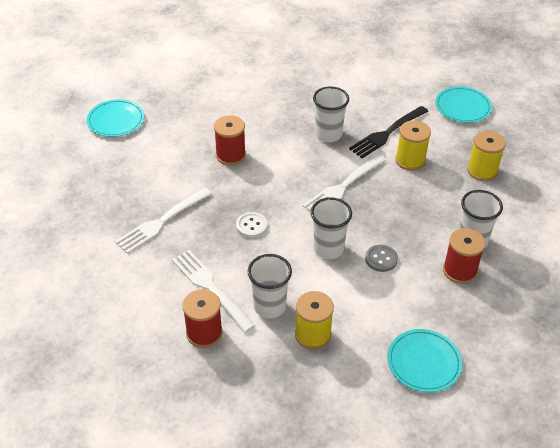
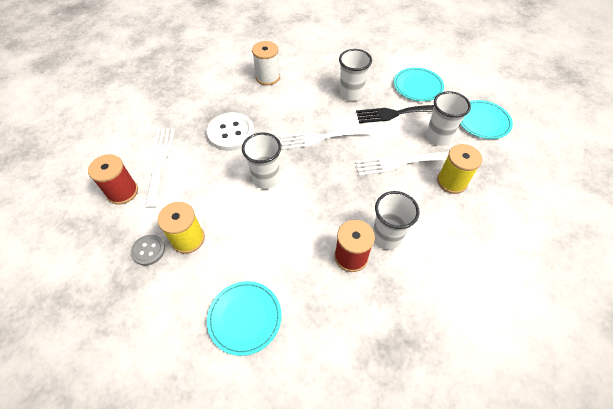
camera: 35 degrees right, 10 degrees up
(116, 120) = (221, 23): turquoise plate -> turquoise plate (418, 86)
(162, 221) = (180, 100): white fork -> white fork (401, 162)
(230, 155) = (267, 77): red spool -> white spool
(251, 226) = (231, 133): white button -> white button, size x1.76
(269, 306) = (182, 198): white cup -> white cup (438, 137)
(381, 259) = (297, 209): grey button -> grey button (148, 250)
(410, 160) = (396, 143): yellow spool -> none

